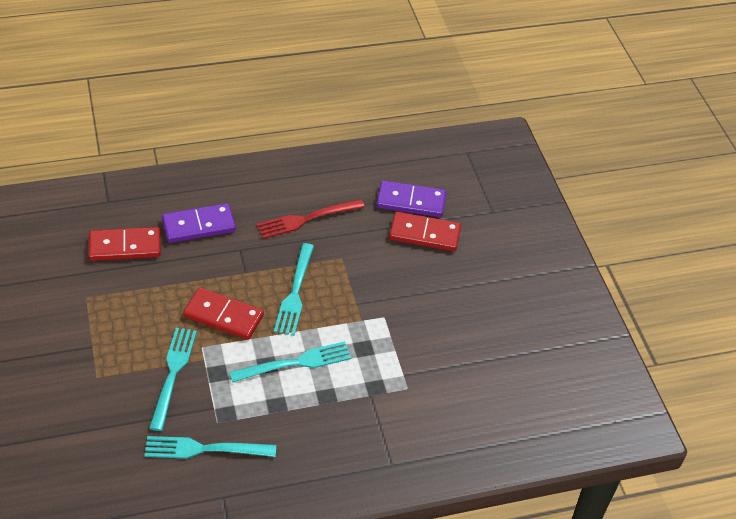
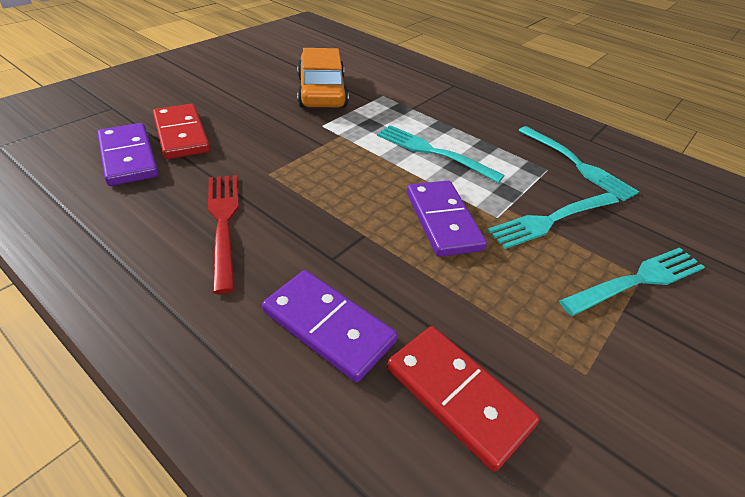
camera: 125 degrees left, 5 degrees down
(223, 316) = (443, 220): red domino -> purple domino
(295, 292) = (352, 185): turquoise fork -> turquoise fork (637, 280)
(307, 219) = (223, 223): red fork -> red fork turned 135 degrees counterclockwise
(441, 346) = (322, 92): none -> orange car

